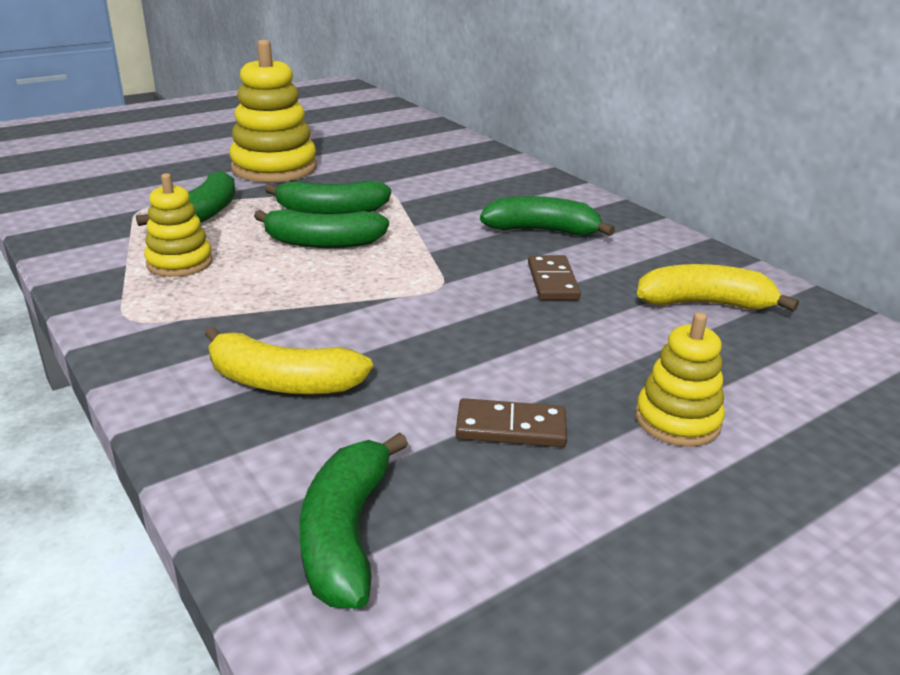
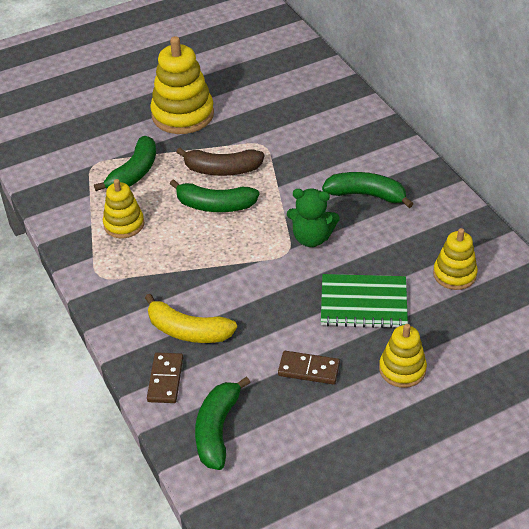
camera: 10 degrees right, 15 degrees up
(331, 211) = (222, 170): green banana -> brown banana
(474, 271) = (311, 238): none -> green teddy bear
(552, 281) = (361, 249): brown domino -> brown domino (165, 379)
(578, 339) = (363, 303): none -> green notebook
(704, 303) = (454, 274): yellow banana -> yellow stacking toy

